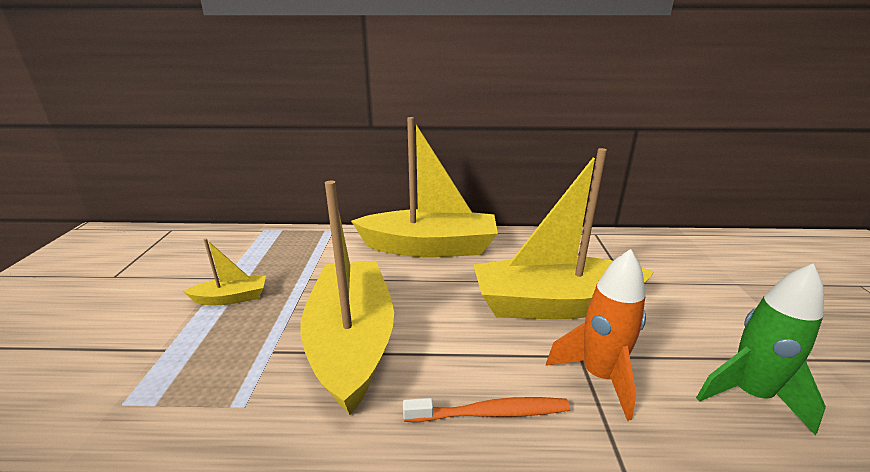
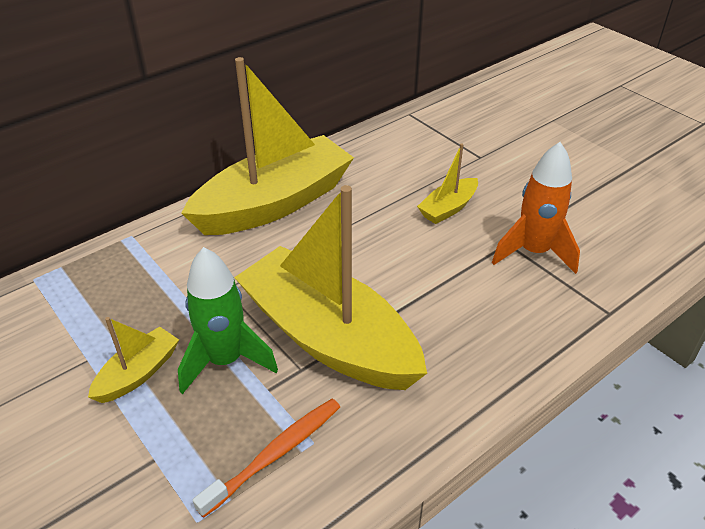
camera: 40 degrees left, 15 degrees up
(490, 413) = (495, 322): orange toothbrush -> orange toothbrush (275, 454)
(554, 304) = (448, 208): yellow boat -> yellow boat, size x0.44
(749, 395) = (621, 213): green rocket -> green rocket (225, 361)

